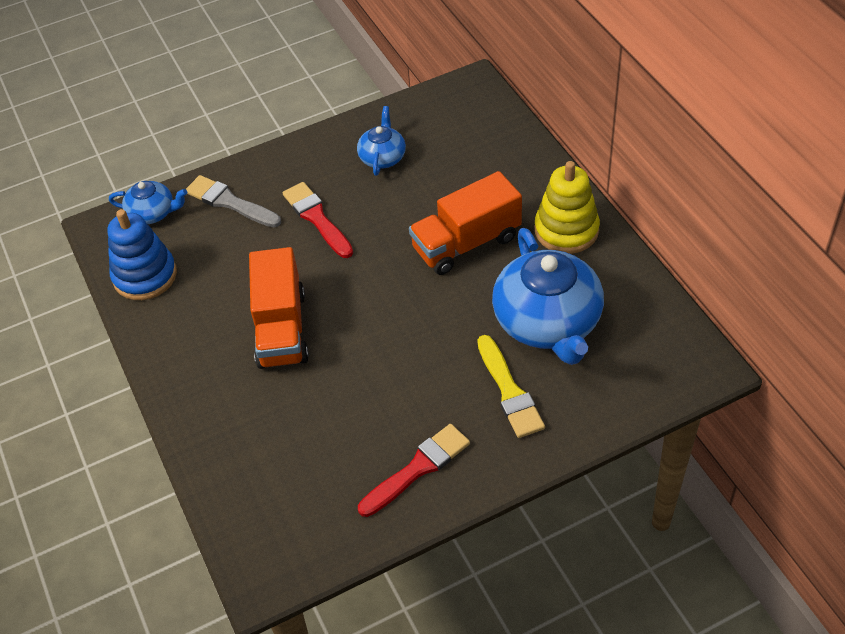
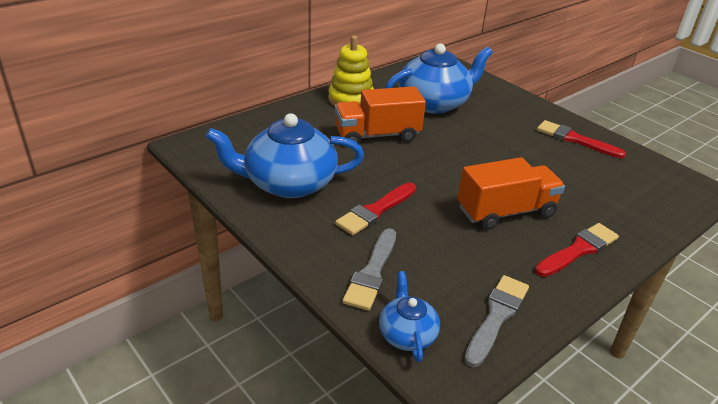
camera: 110 degrees left, 15 degrees down
(145, 276) = (496, 316): blue stacking toy -> grey brush
(200, 373) = (578, 250): none -> red brush
(382, 157) = (288, 183): blue teapot -> blue teapot, size x1.98
(466, 243) = (377, 135): orange truck -> orange truck turned 120 degrees clockwise
(509, 391) = (495, 113): yellow brush -> none

